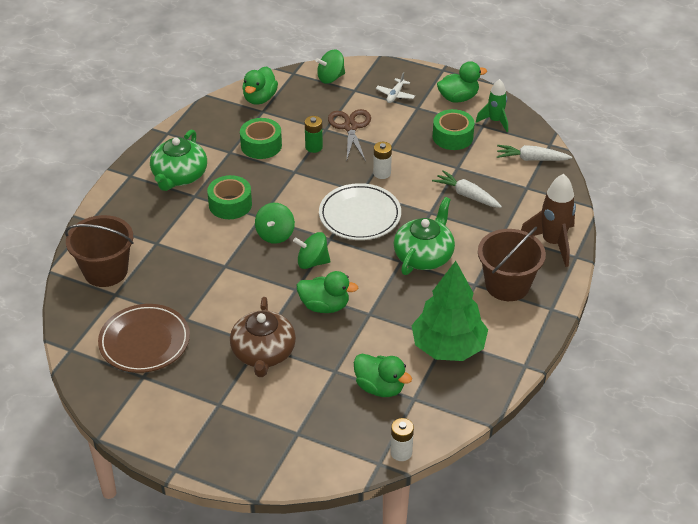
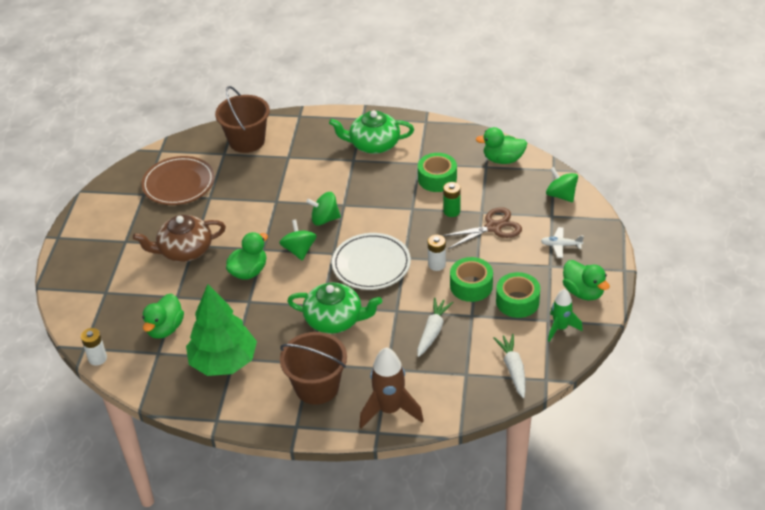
camera: 75 degrees right, 0 degrees up
(230, 204) = (351, 183): green tape -> green tape (471, 286)
(324, 306) = (249, 271): green duck -> green duck turned 135 degrees counterclockwise

